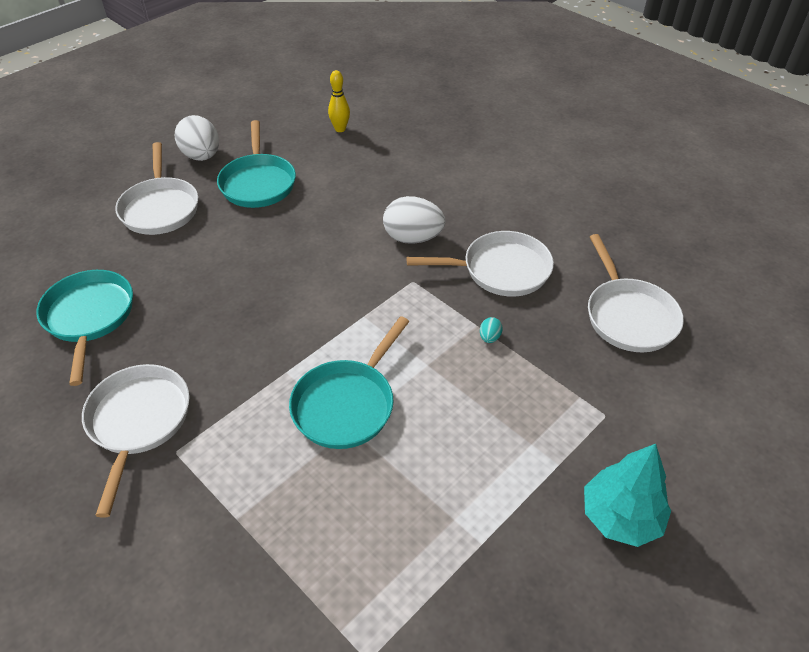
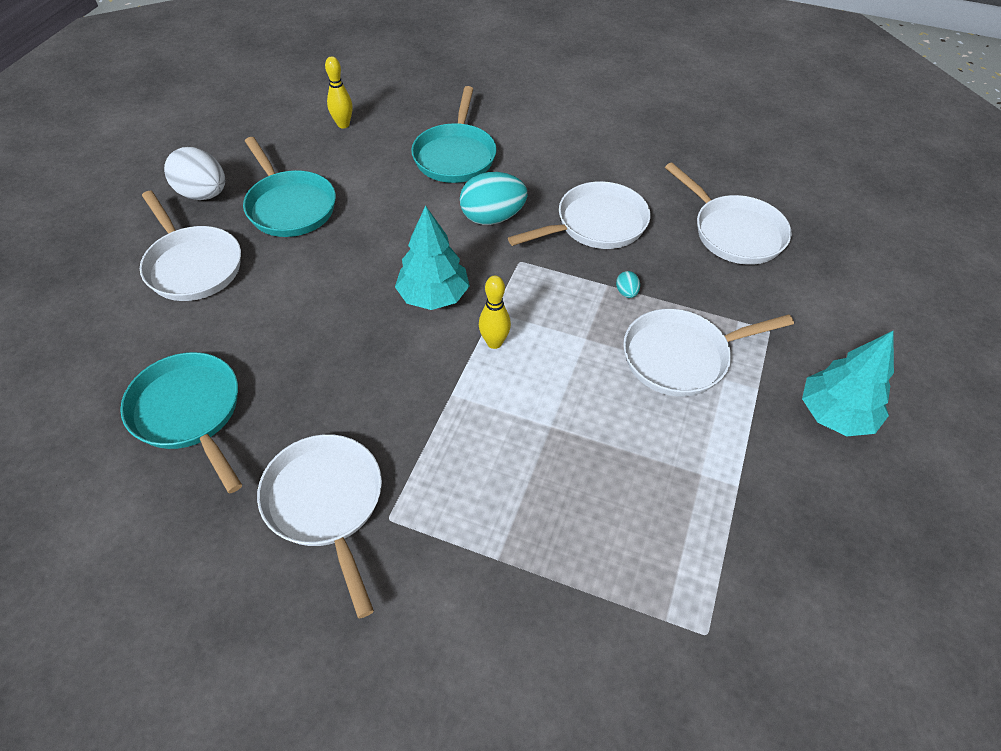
camera: 25 degrees left, 5 degrees up
(323, 288) = (433, 296): none -> turquoise tree
(347, 342) = (494, 342): none -> yellow bowling pin
(347, 404) = (533, 404): turquoise pan -> turquoise pan (455, 155)
(413, 238) = (492, 218): white egg -> turquoise egg
(503, 410) = (681, 357): none -> white pan

